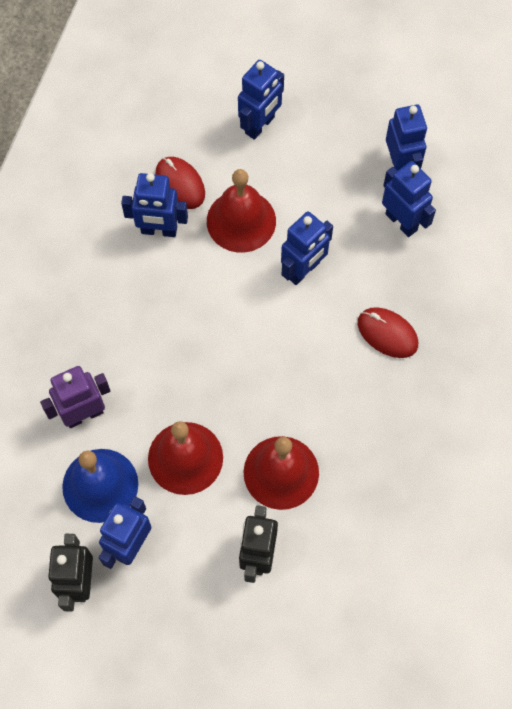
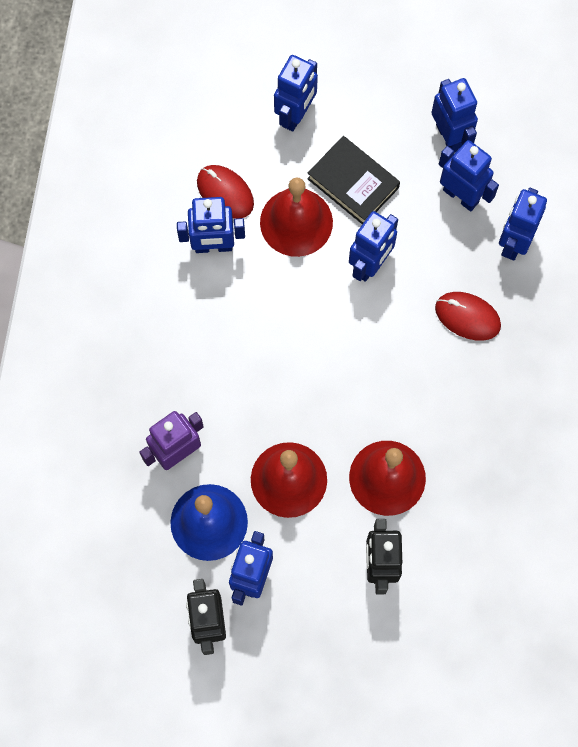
camera: 10 degrees left, 5 degrees up
(301, 194) = (353, 183): none -> black book
(444, 272) = (514, 242): none -> blue robot

